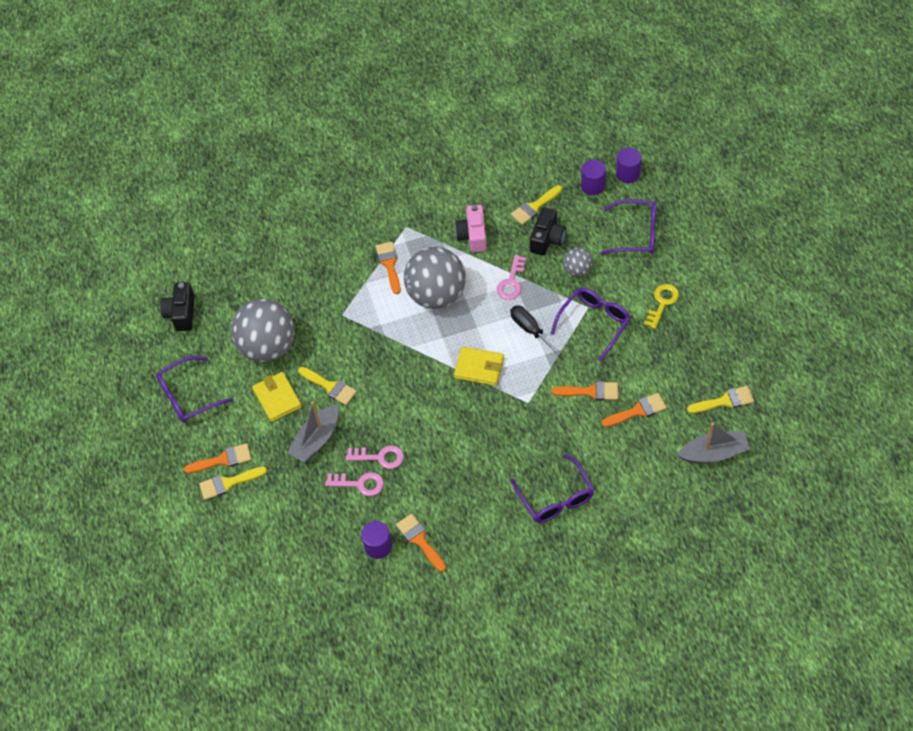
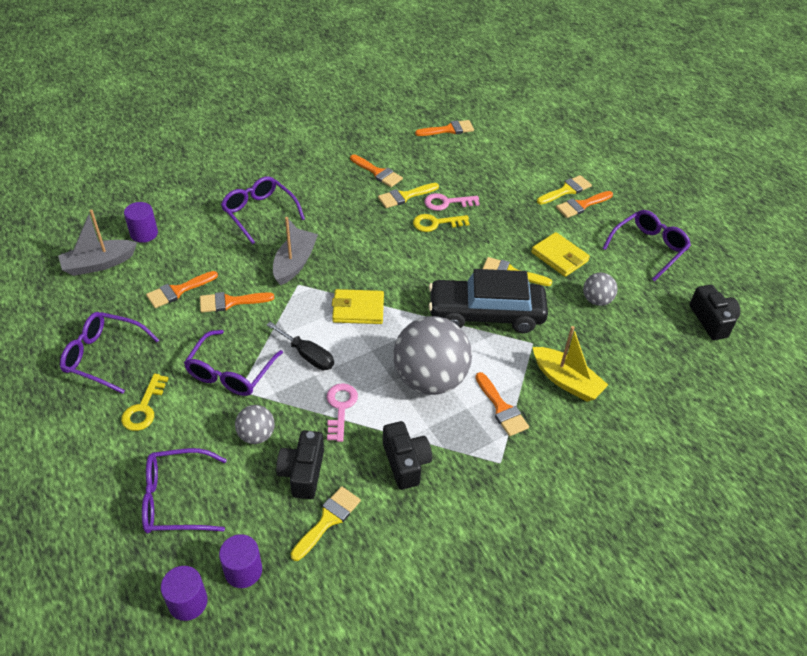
camera: 160 degrees right, 10 degrees down
(268, 347) = (596, 300): grey ball -> grey ball, size x0.47
(316, 440) = (503, 229): grey boat -> grey boat (295, 263)
(317, 603) = (448, 130): none -> orange brush
(330, 278) = (566, 381): none -> yellow boat
(370, 347) = (486, 314): none -> black car
(378, 546) = (413, 165): purple cylinder -> purple cylinder (144, 233)
(380, 457) = (436, 223): pink key -> yellow key
(473, 236) = (405, 462): pink camera -> black camera
(698, 352) = (103, 356): none -> purple glasses
(725, 401) = (79, 311): yellow brush -> yellow brush (405, 196)

